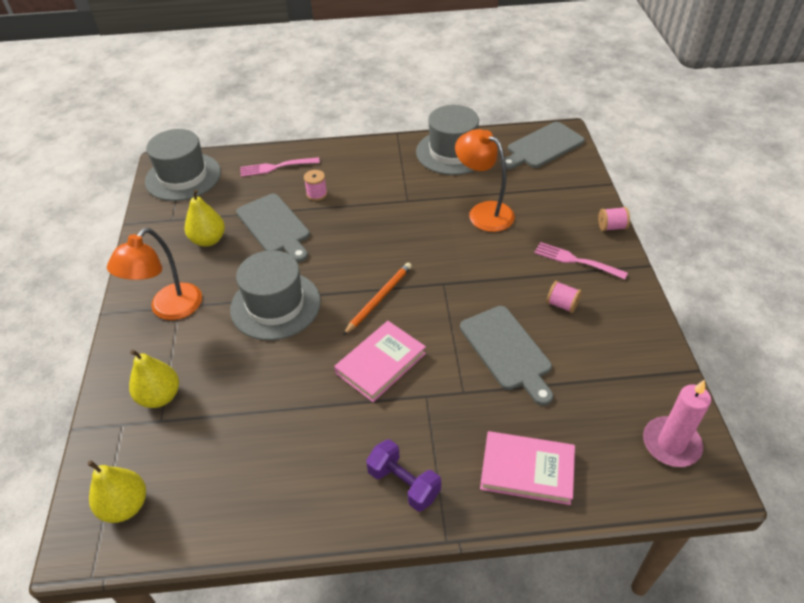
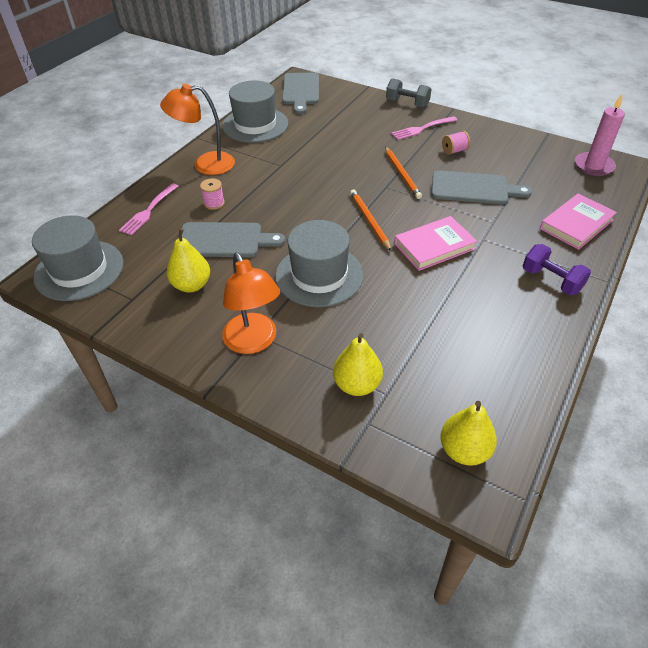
camera: 55 degrees left, 0 degrees up
(380, 363) = (434, 246): pink book -> pink book turned 75 degrees clockwise
(403, 484) = (551, 280): purple dumbbell -> purple dumbbell turned 60 degrees clockwise
(476, 285) = (402, 174): none -> orange pencil
(483, 212) = (335, 140): orange lamp -> orange lamp (205, 165)
(611, 227) = (407, 104): pink spool -> grey dumbbell

